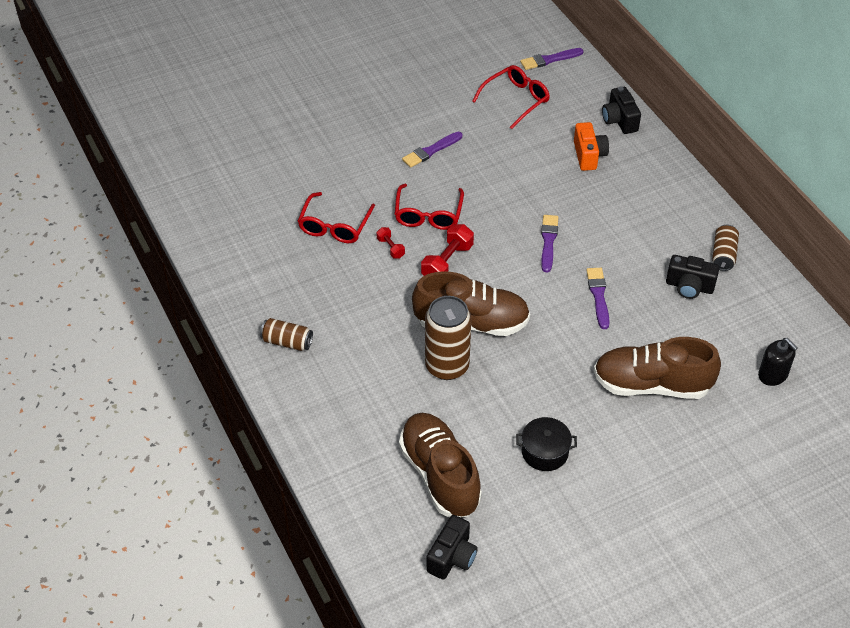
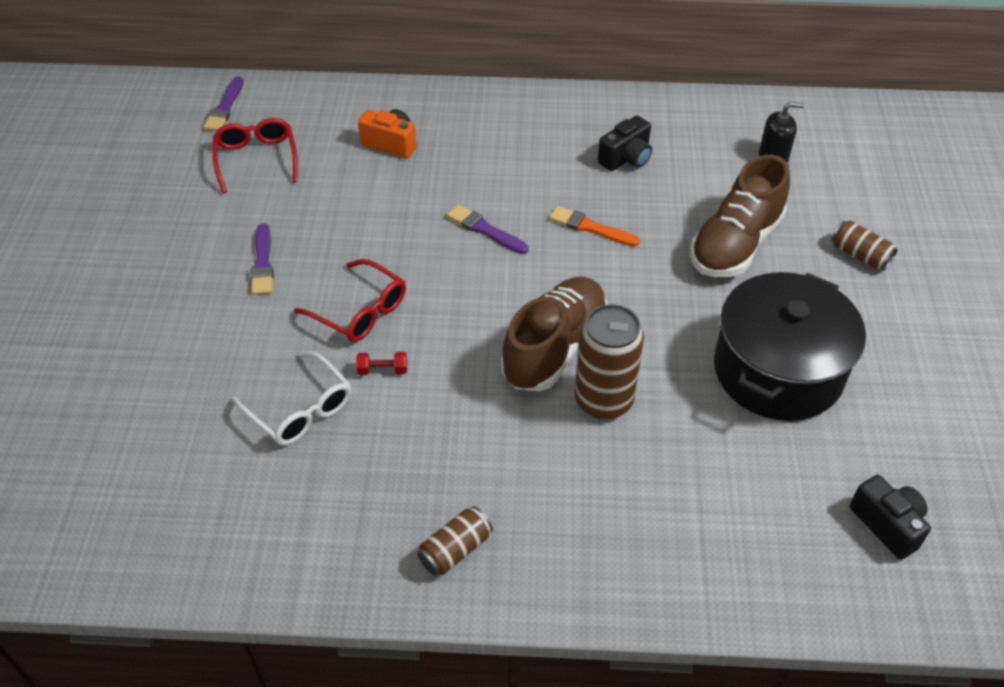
camera: 60 degrees left, 0 degrees up
(335, 226) = (300, 409): red glasses -> white glasses
(439, 475) = (761, 482): brown shoe -> none
(447, 262) = (447, 328): red dumbbell -> none
(545, 452) = (777, 370): black pot -> black pot, size x2.21
(598, 296) = (591, 227): purple brush -> orange brush
(619, 120) = (363, 100): black camera -> none
(723, 255) = (603, 117): brown can -> brown can (860, 255)

